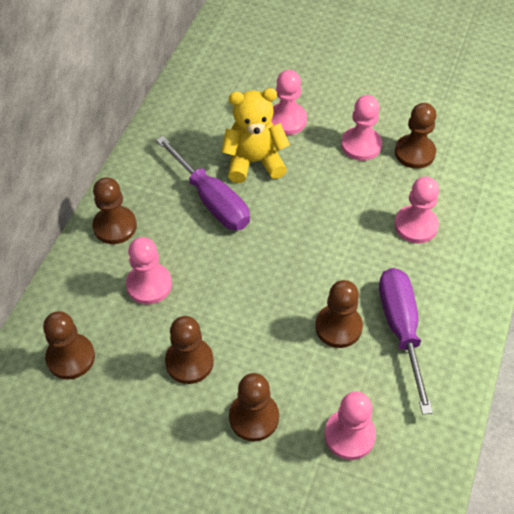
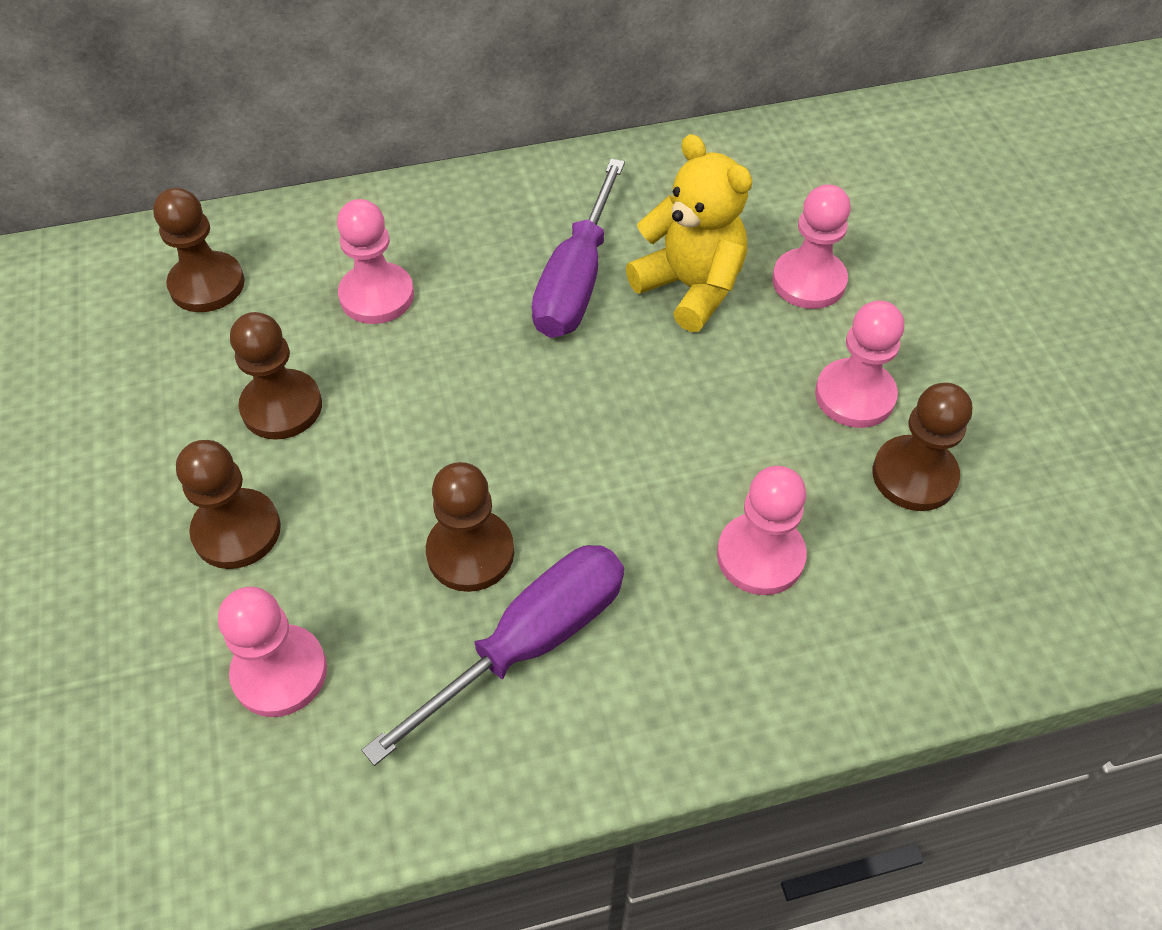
camera: 55 degrees right, 0 degrees up
(115, 226) = (444, 210): brown pawn -> none

